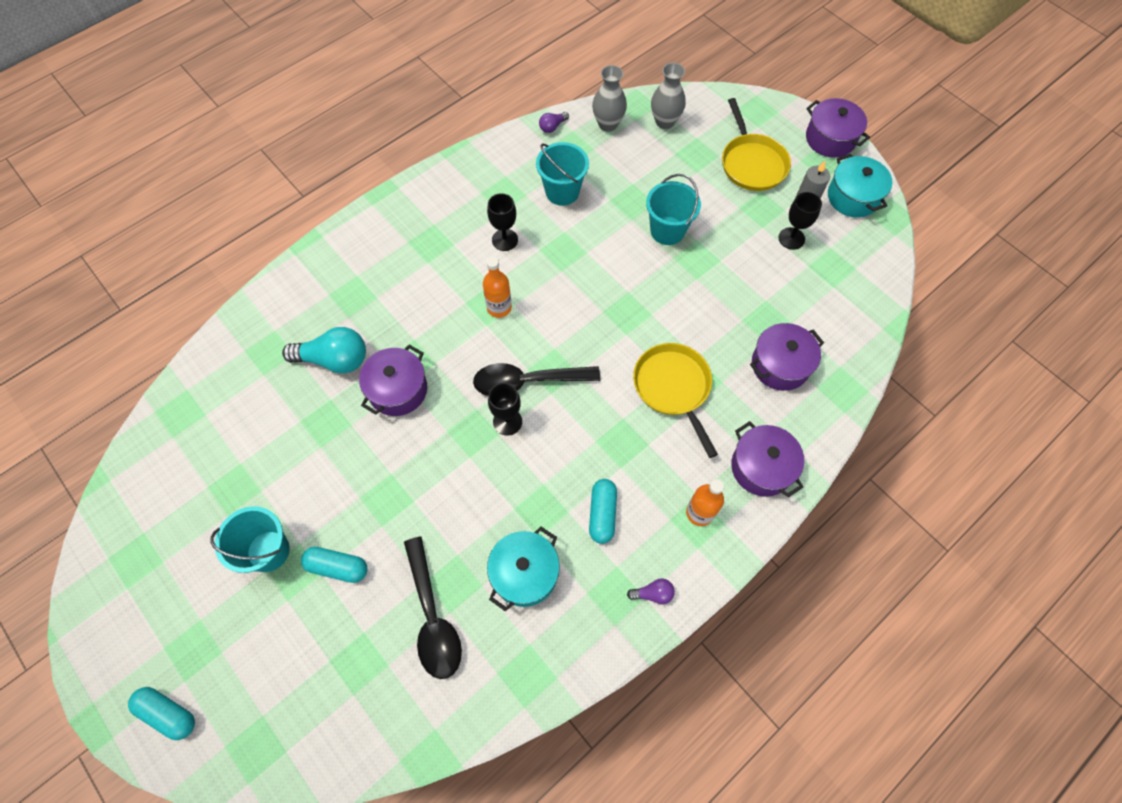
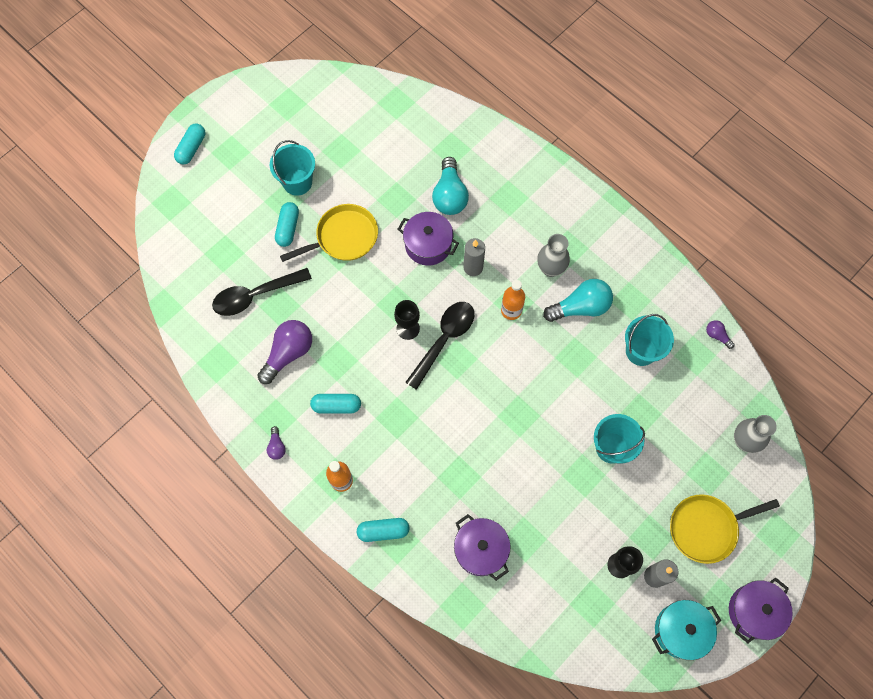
camera: 85 degrees right, 5 degrees up
(437, 342) = (473, 267): none -> grey candle
(505, 240) = (580, 307): black goblet -> turquoise light bulb
(524, 573) = (288, 353): turquoise pot -> purple light bulb
(527, 381) = (444, 340): black spoon -> black spoon turned 45 degrees clockwise
(608, 124) = (730, 386): grey vase -> grey vase (550, 268)
(673, 388) = (449, 457): yellow pan -> yellow pan (343, 237)
(761, 467) = (383, 531): purple pot -> turquoise capsule

